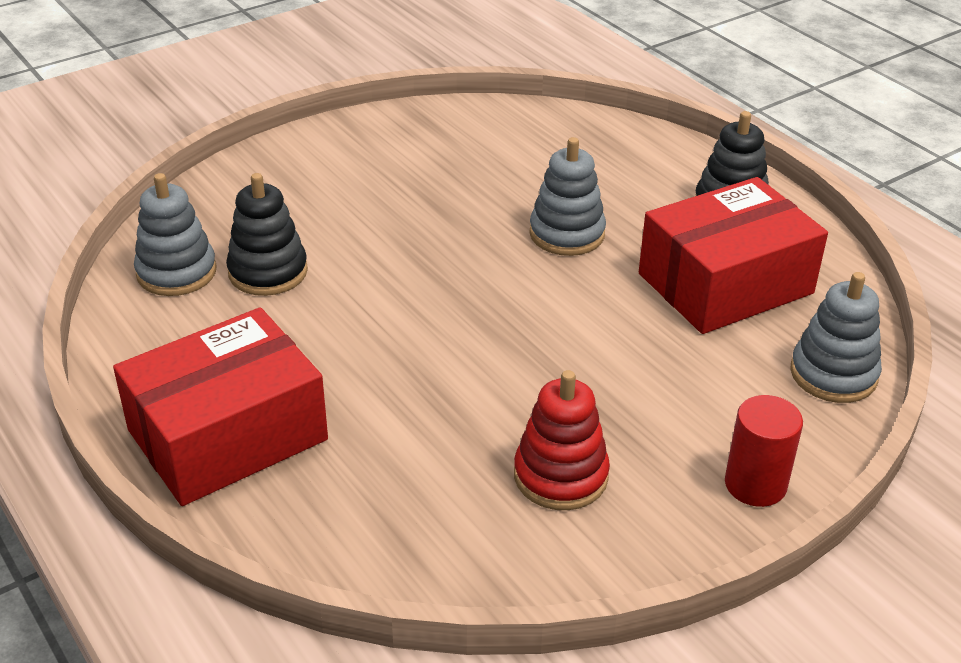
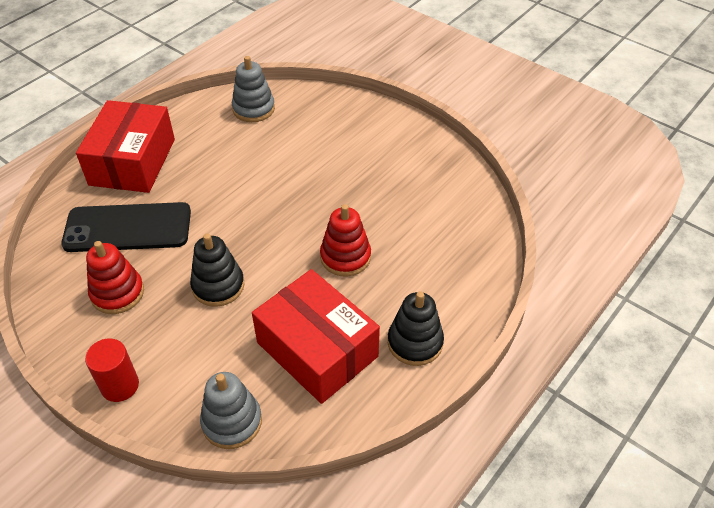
camera: 75 degrees right, 10 degrees up
(227, 435) = (132, 162): red box -> red box turned 60 degrees clockwise
(268, 272) = (264, 140): black stacking toy -> black stacking toy (218, 286)
(407, 453) = (128, 228): none -> black phone
(567, 234) = (345, 257): grey stacking toy -> red stacking toy

